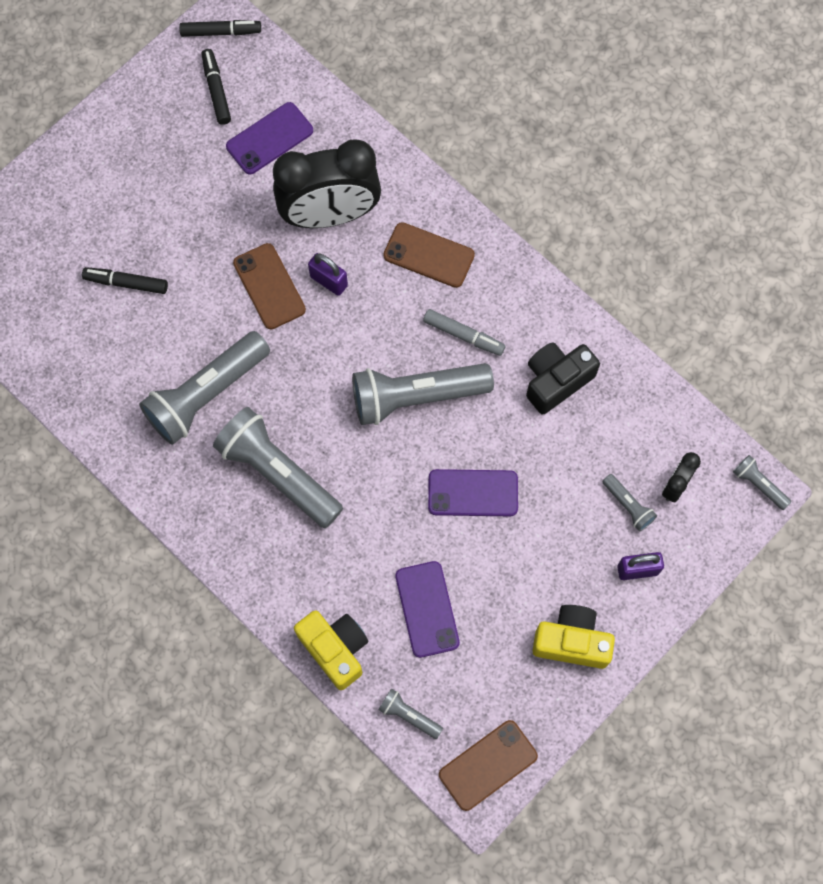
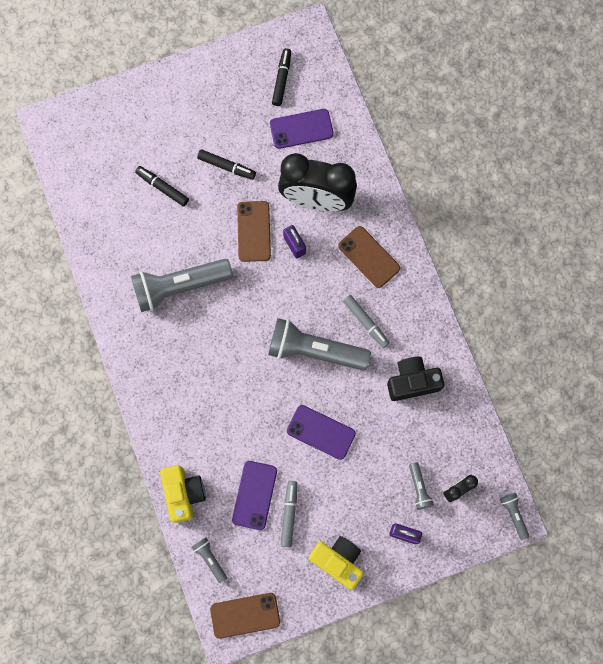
camera: 25 degrees right, 5 degrees up
(221, 32) = (303, 39): black marker -> black marker (226, 166)
(278, 474) = (201, 361): grey flashlight -> none
(482, 612) = (289, 514): none -> grey marker

